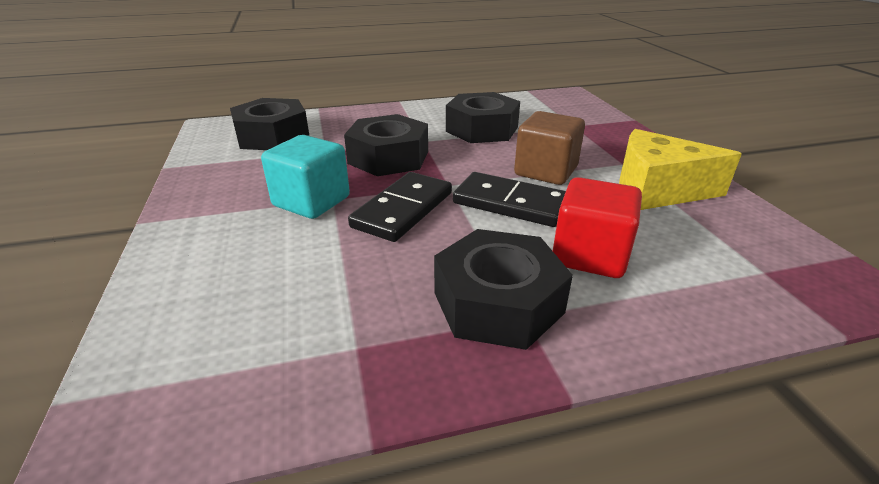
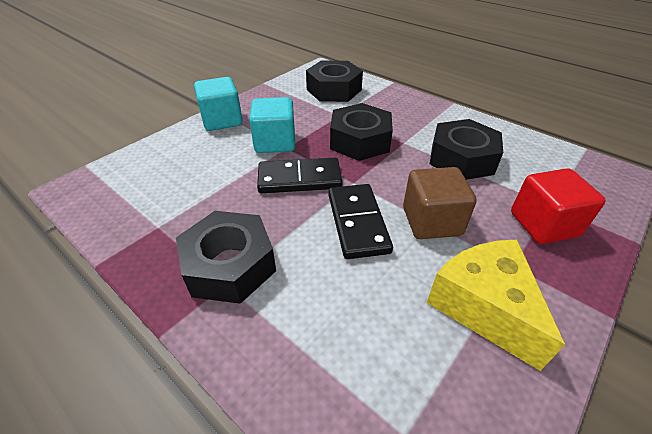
camera: 55 degrees right, 10 degrees up
(193, 222) = (222, 120): none -> turquoise cube
(590, 255) = (323, 293): red cube -> red cube (543, 224)

